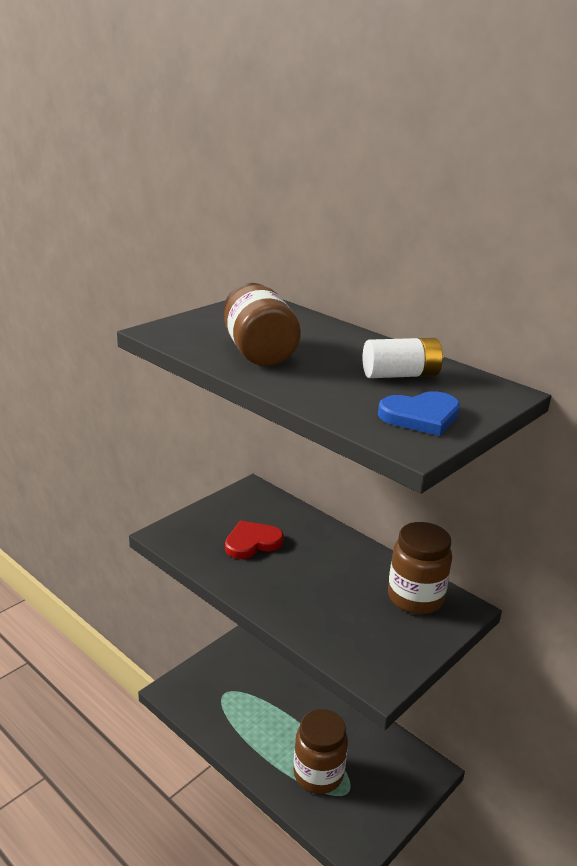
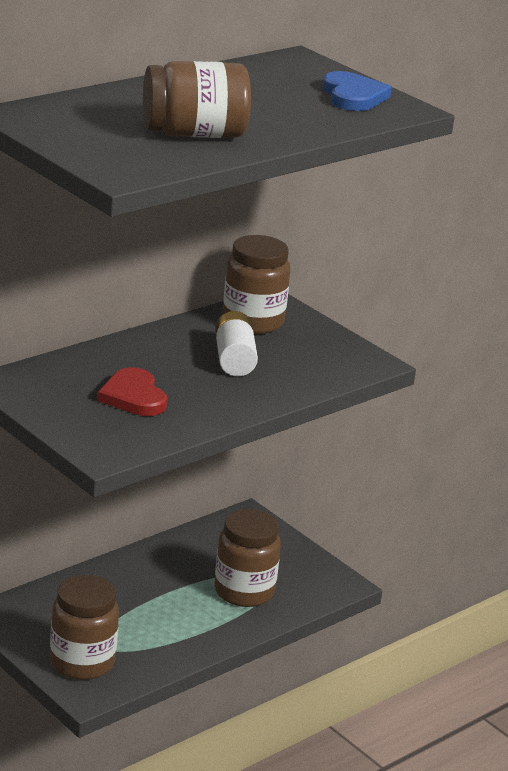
camera: 85 degrees left, 0 degrees up
(203, 684) = (82, 662): none -> brown jar
(400, 375) = (259, 87): white battery -> white battery (234, 359)

